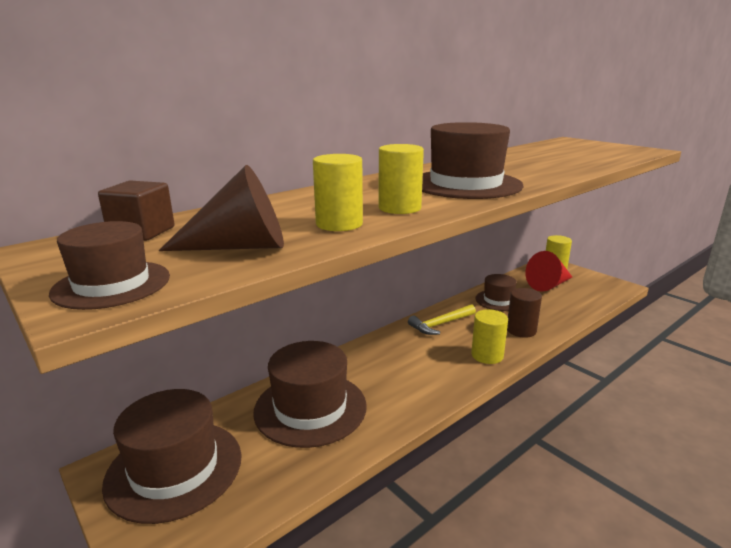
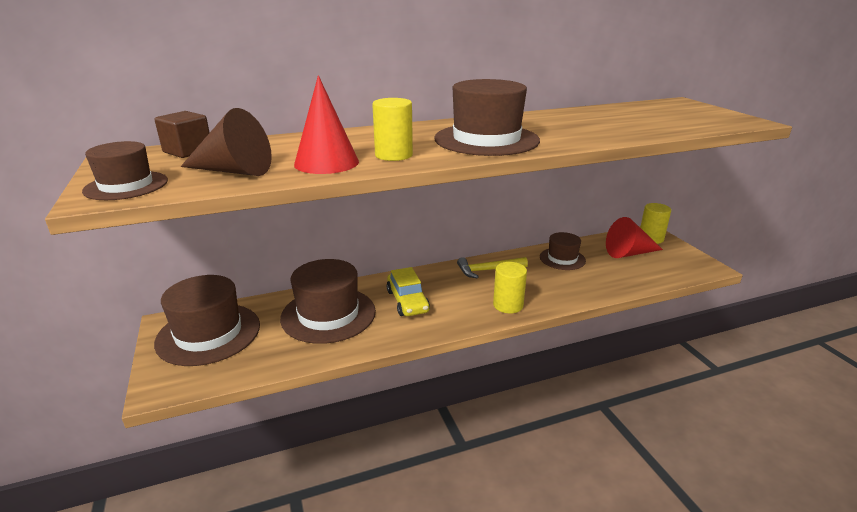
camera: 20 degrees right, 5 degrees up
(339, 224) = (326, 163): yellow cylinder -> red cone
(386, 373) = (407, 301): none -> yellow car
(521, 330) = (560, 290): brown cylinder -> none

